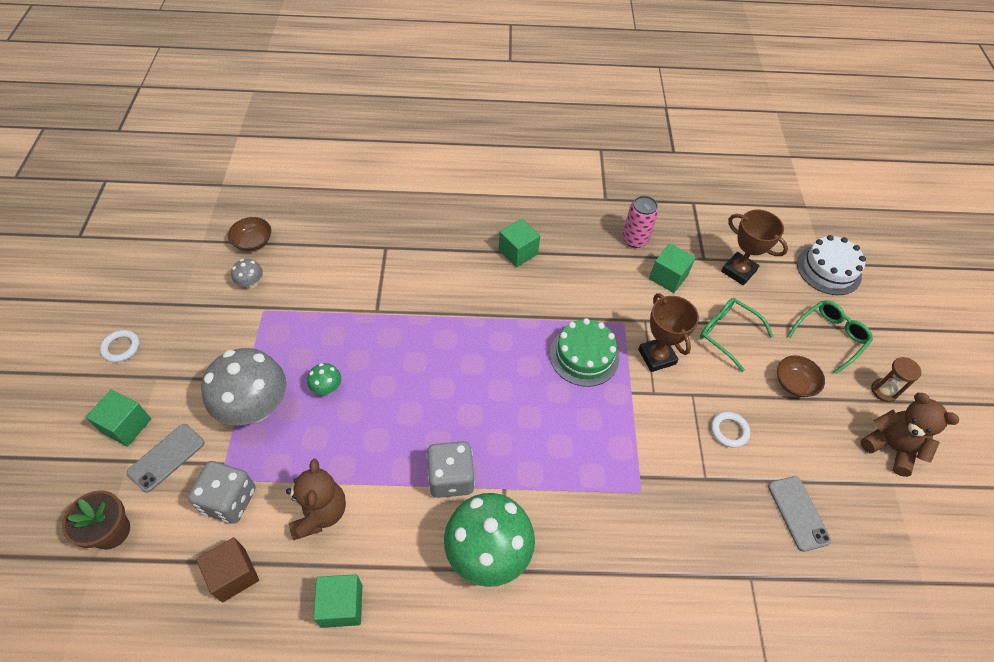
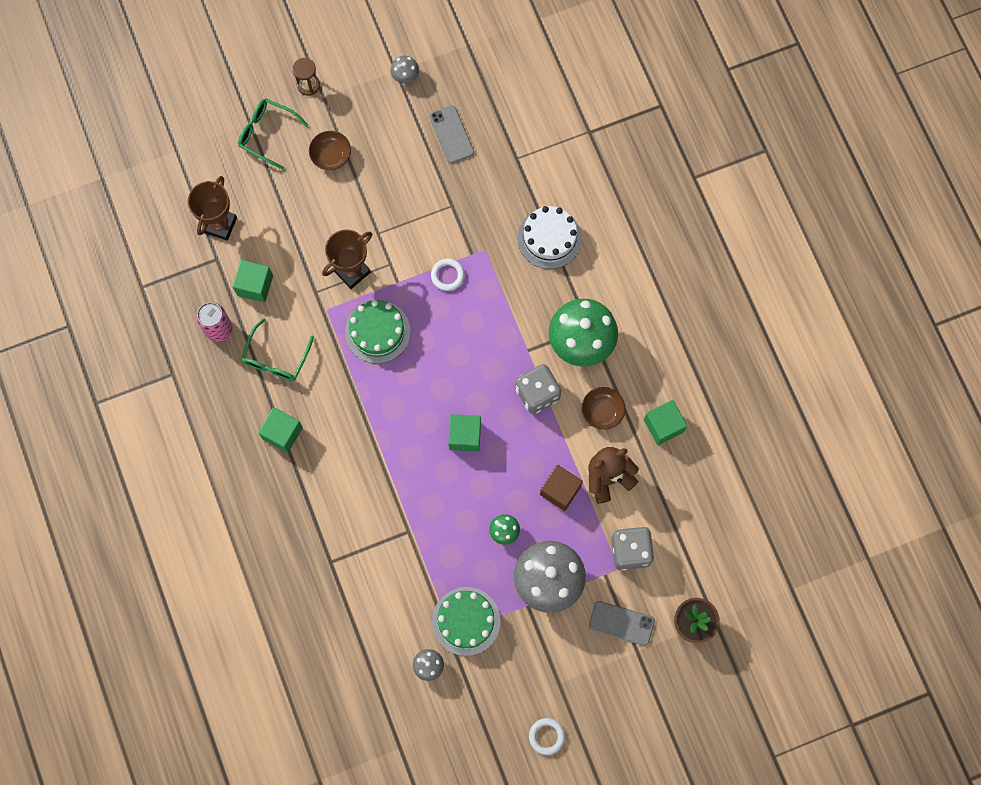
camera: 110 degrees left, 20 degrees up
(126, 425) = (611, 675): green cube -> green cube (465, 436)
(234, 575) = (679, 513): brown cube -> brown cube (560, 490)
(253, 242) = (380, 696): brown bowl -> brown bowl (602, 411)
(267, 324) = (466, 621): none -> green cake
(727, 334) = (301, 219): green glasses -> green glasses (276, 358)
(729, 431) = (401, 197): white ring -> white ring (447, 275)
(798, 513) = (451, 134): grey phone -> grey phone turned 75 degrees counterclockwise
(828, 270) = (184, 145): white cake -> white cake (549, 238)
(885, 491) = (405, 76): none -> grey mushroom
(891, 447) = (363, 75): brown teddy bear -> none

